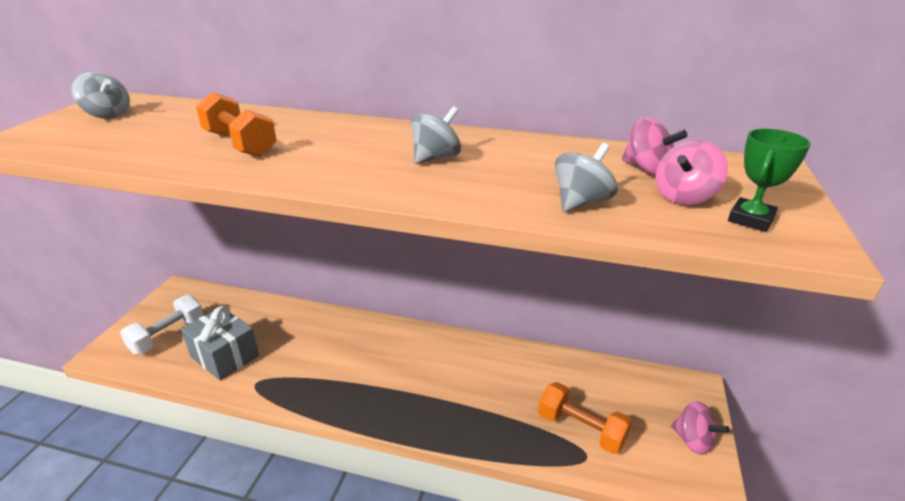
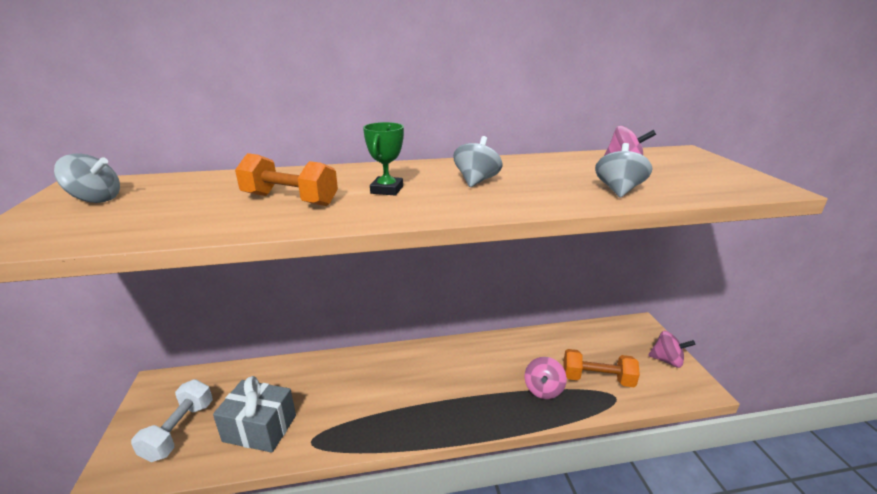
camera: 25 degrees left, 5 degrees down
(684, 197) = (670, 176): pink spinning top -> pink spinning top (543, 389)
(750, 219) = (722, 181): green trophy -> green trophy (387, 190)

